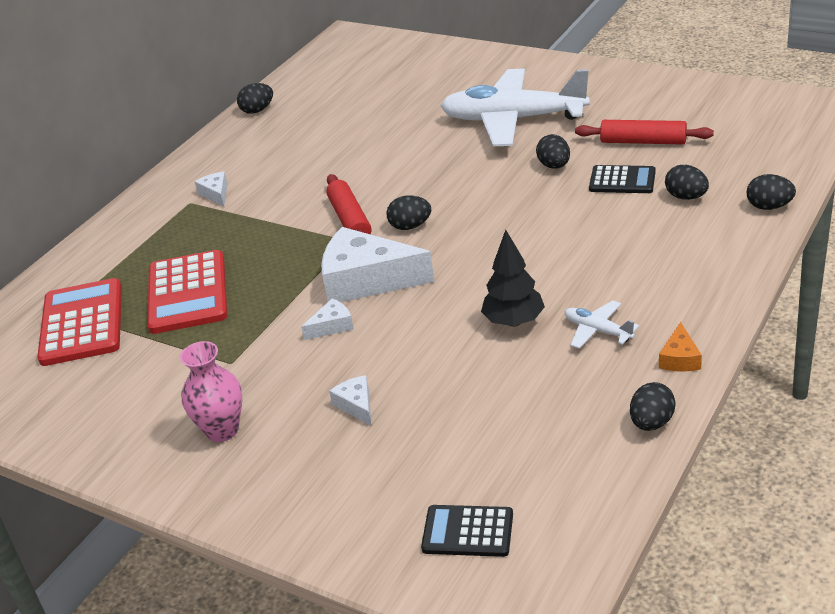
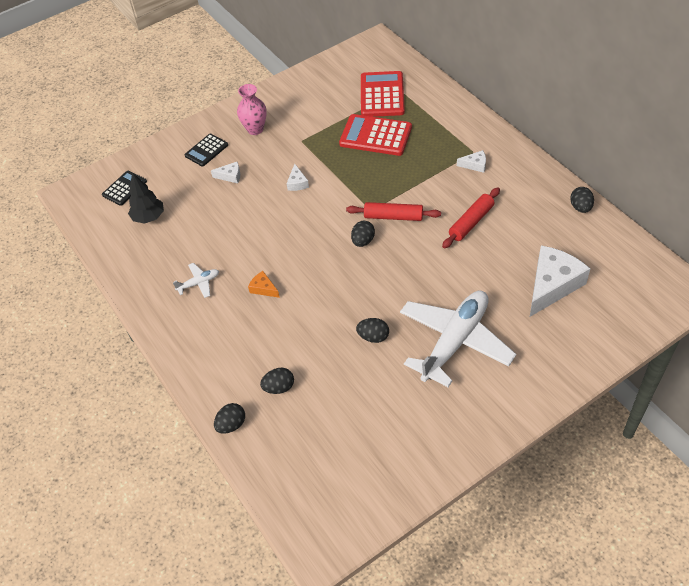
camera: 115 degrees right, 15 degrees up
(82, 323) = (382, 95): red calculator -> red calculator turned 105 degrees counterclockwise
(366, 280) = (325, 207): white cheese -> white cheese (552, 285)
(514, 321) = (237, 253): black tree -> black tree (149, 217)
(622, 180) = (325, 364): black calculator -> black calculator (206, 150)
(643, 142) = (363, 401): red rolling pin -> red rolling pin (471, 222)
(651, 423) = (121, 273): black egg -> none
(680, 358) = (149, 305): orange cheese -> orange cheese (263, 288)

